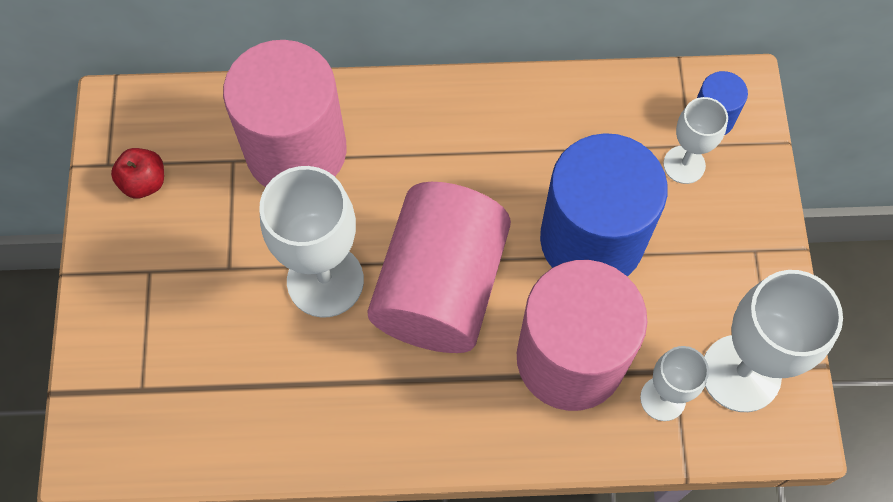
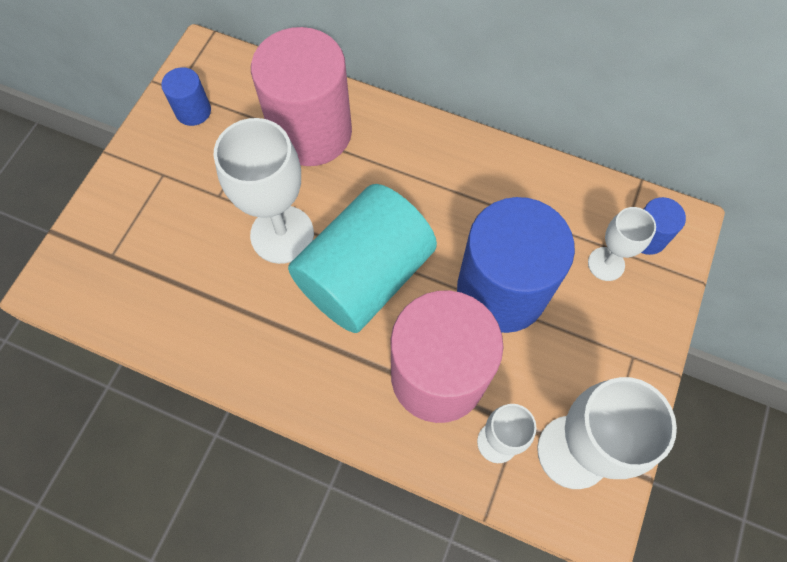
camera: 25 degrees right, 0 degrees up
(144, 182) = (193, 111): red apple -> blue cylinder
(440, 287) = (365, 276): pink cylinder -> turquoise cylinder

